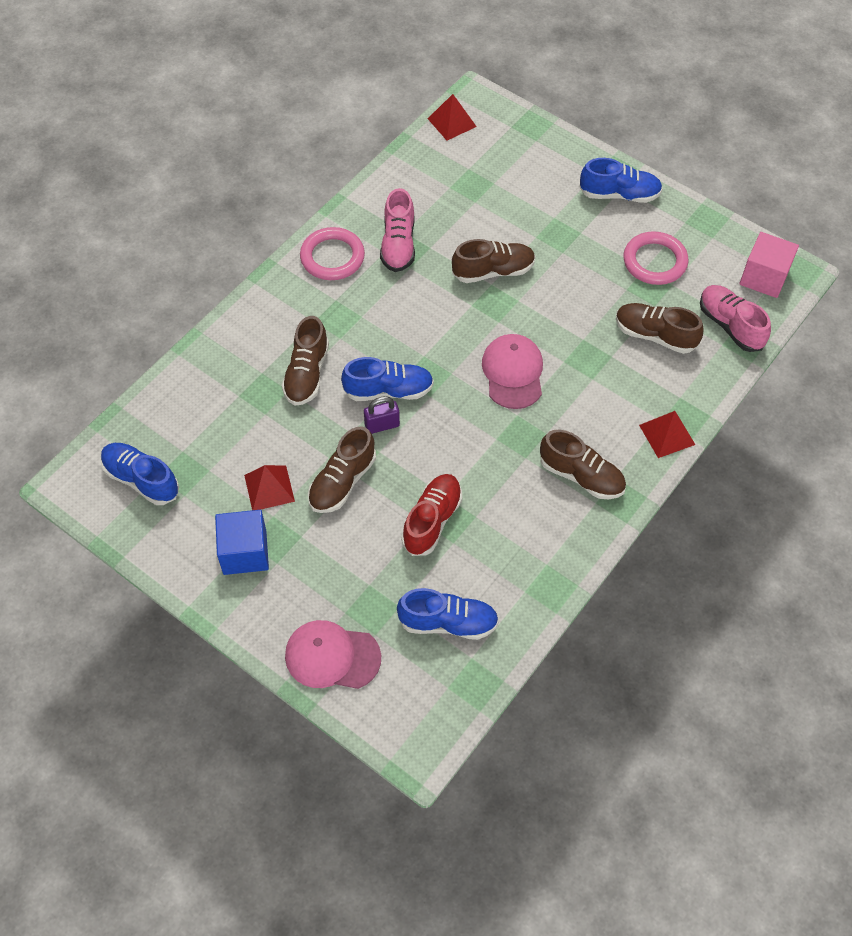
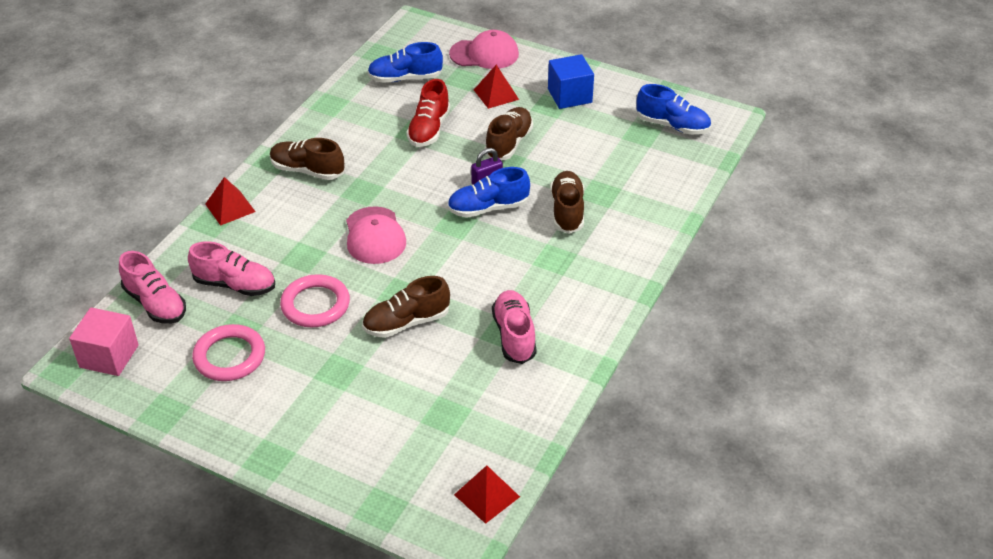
camera: 170 degrees right, 15 degrees down
(269, 488) = (567, 133): red pyramid -> red pyramid (496, 94)
(332, 257) = (580, 313): pink ring -> pink ring (315, 305)
(619, 194) = (267, 428): blue shoe -> none
(655, 335) = (235, 285): brown shoe -> pink shoe

